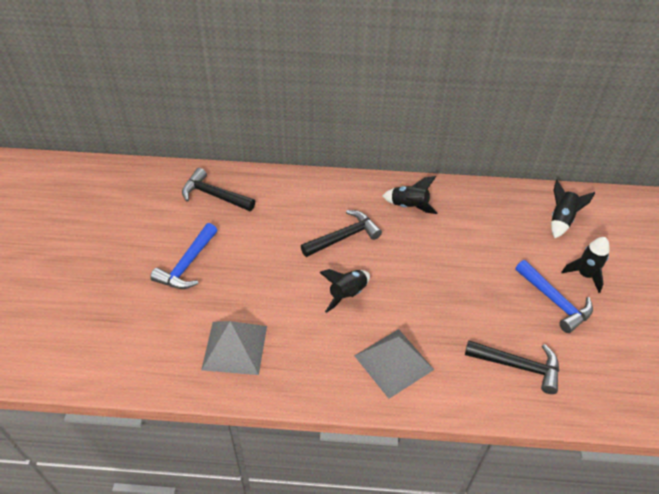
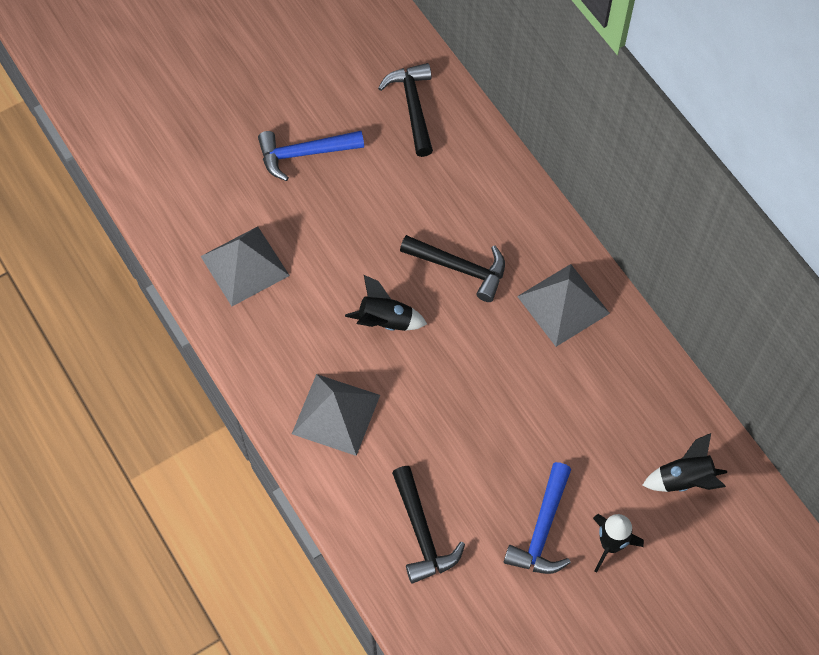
camera: 55 degrees right, 15 degrees up
(409, 206) = (563, 304): black rocket -> grey pyramid

